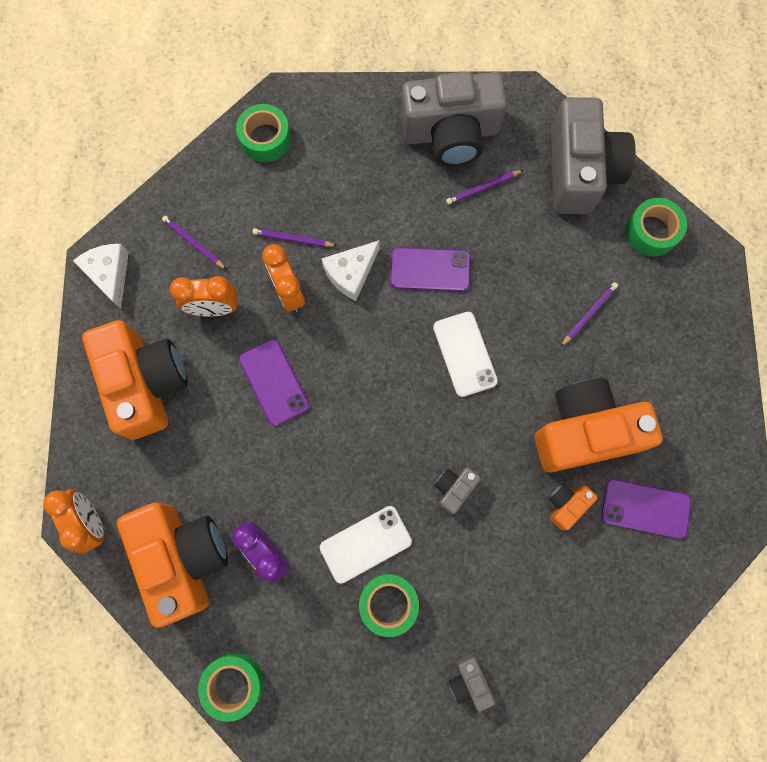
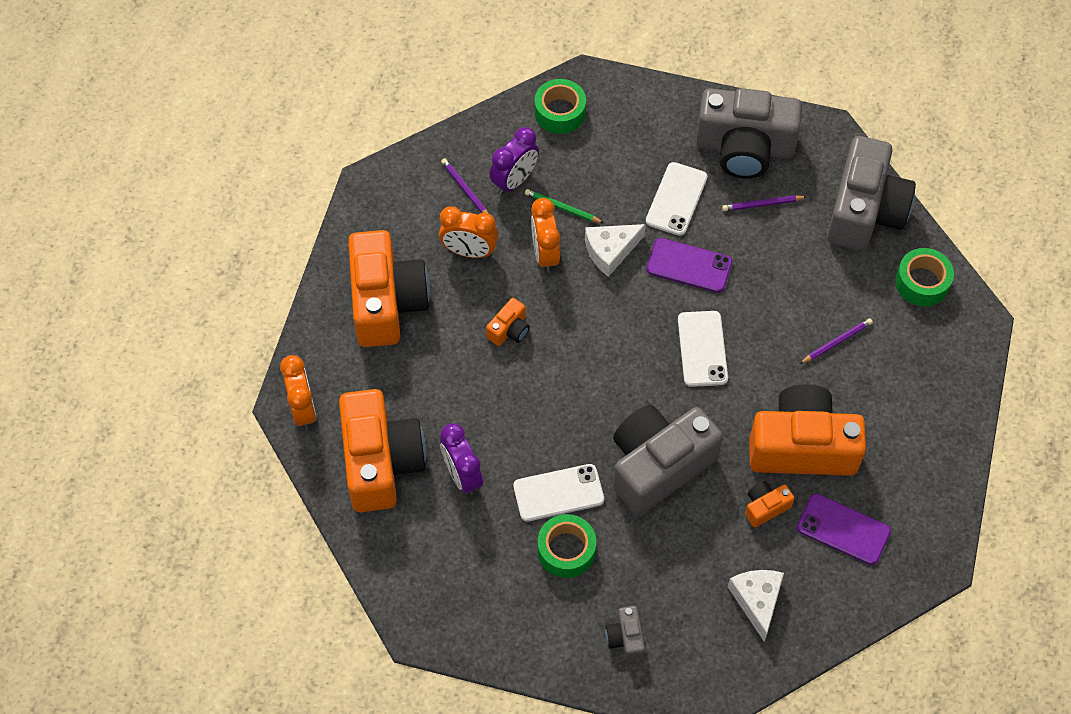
camera: 15 degrees right, 15 degrees down
(109, 274) = (377, 199): white cheese -> white cheese (757, 601)
(234, 683) = (399, 582): green tape -> none
(239, 222) = (514, 180): none -> purple clock
(274, 382) = (509, 330): purple phone -> orange camera
(293, 239) = (562, 208): purple pencil -> green pencil
(400, 203) = (676, 199): none -> white phone
(454, 489) = (658, 466): grey camera -> grey camera, size x2.35

